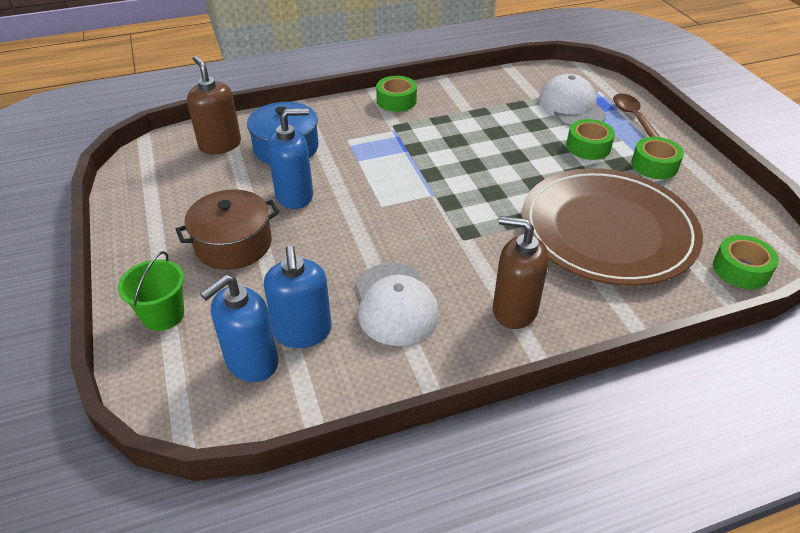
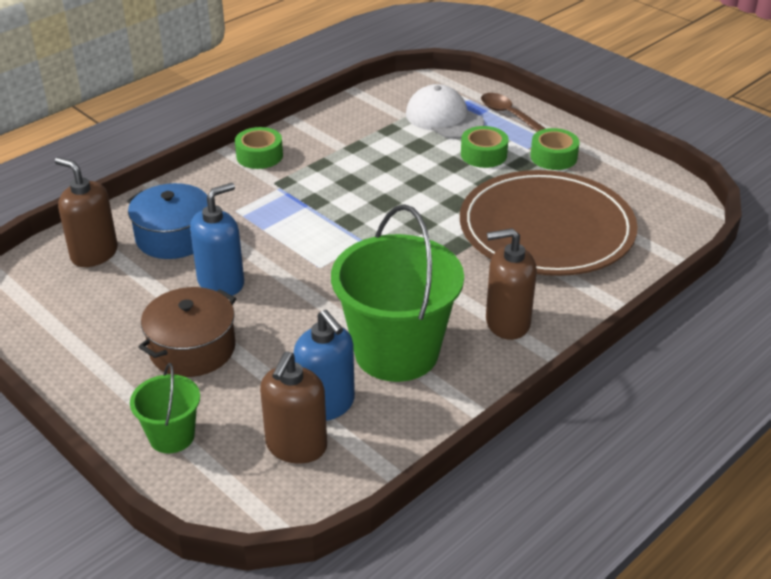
camera: 25 degrees left, 5 degrees down
(251, 362) = (296, 446): blue soap dispenser -> brown soap dispenser
(395, 304) = (396, 352): white cap -> green bucket
(741, 269) = (674, 230): green tape -> none

